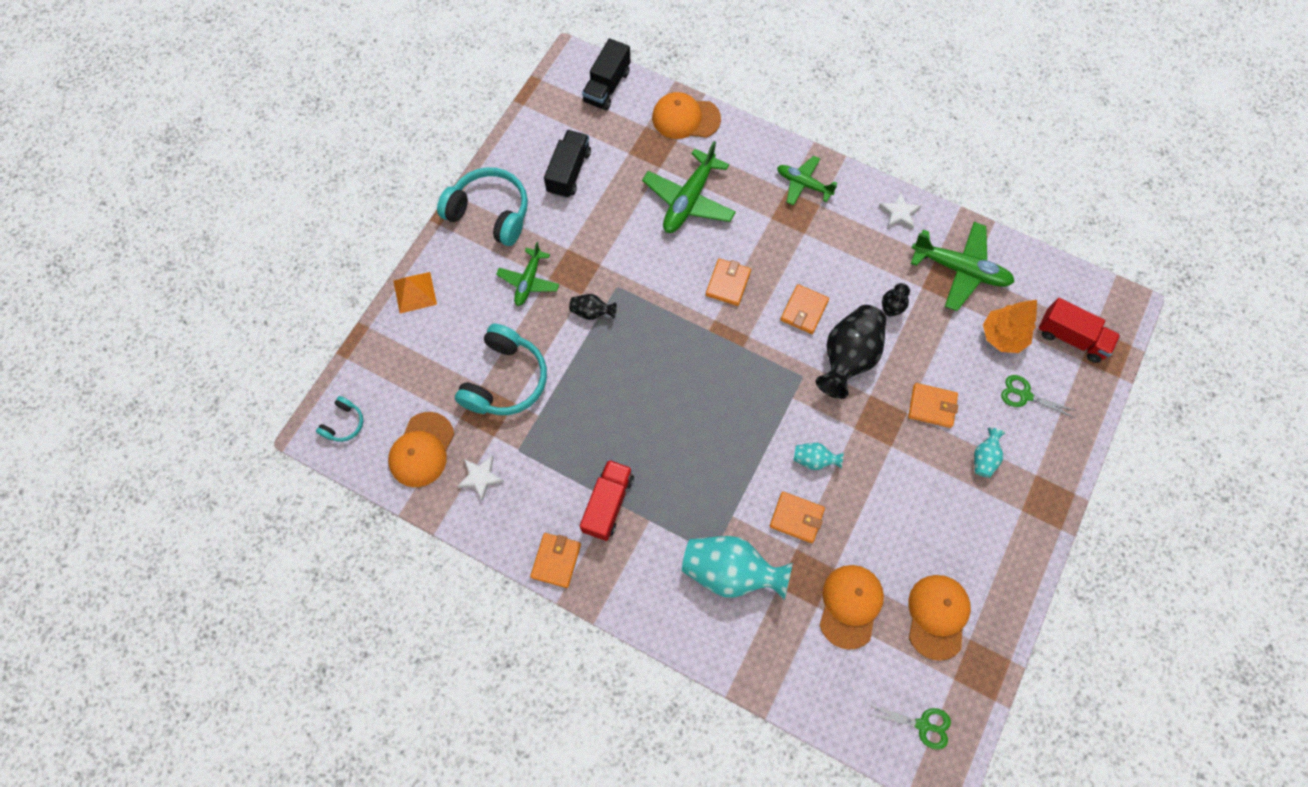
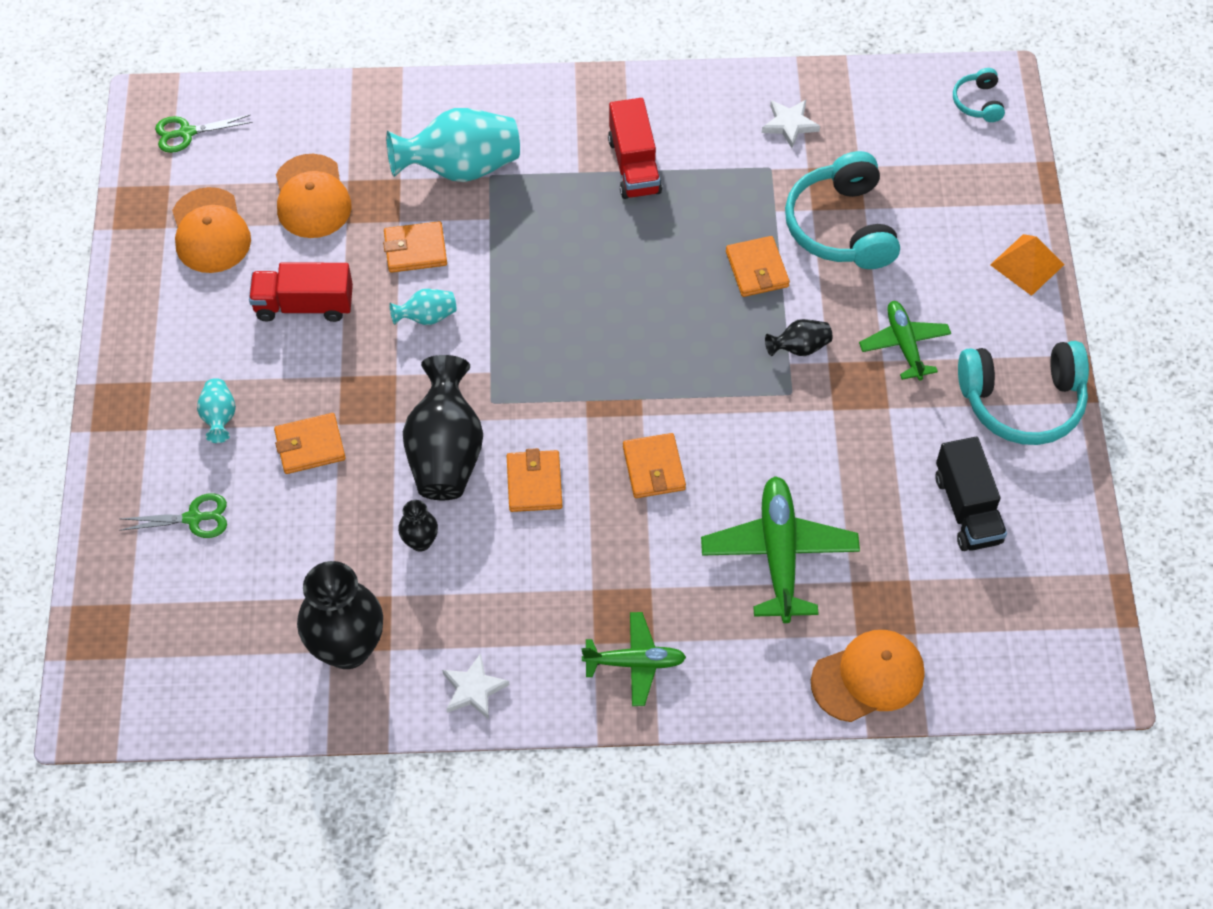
camera: 150 degrees right, 10 degrees down
(422, 450) = (873, 119): orange cap -> none
(556, 560) = (652, 93): orange wallet -> orange wallet (757, 269)
(607, 86) = (1016, 667): black truck -> none
(960, 270) = (347, 648): green plane -> black vase
(1002, 336) = (252, 582): orange tree -> none
(1071, 338) = (155, 627): red truck -> red truck (304, 305)

